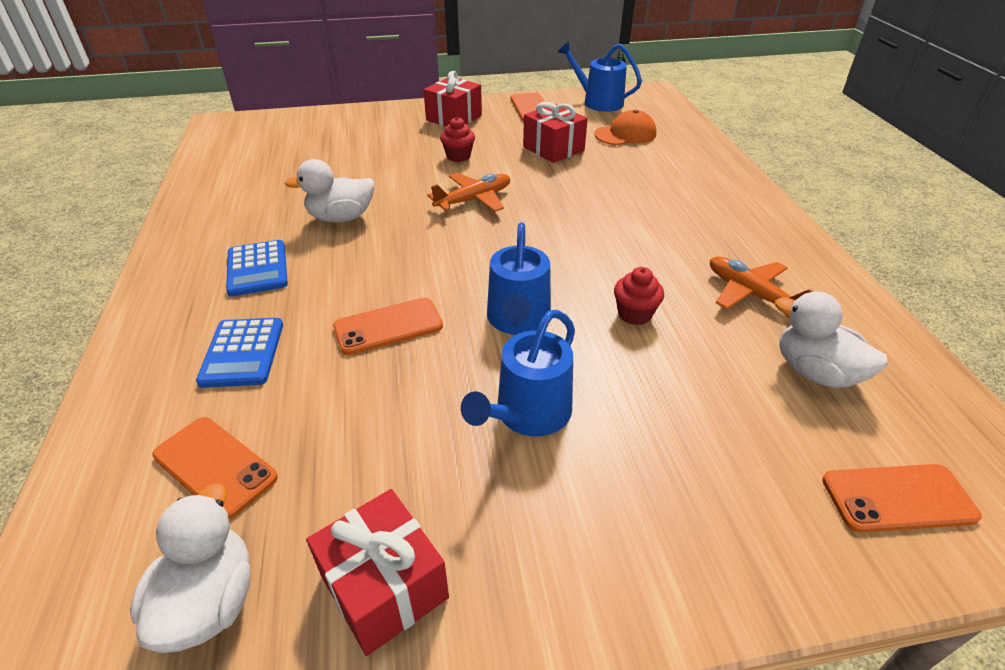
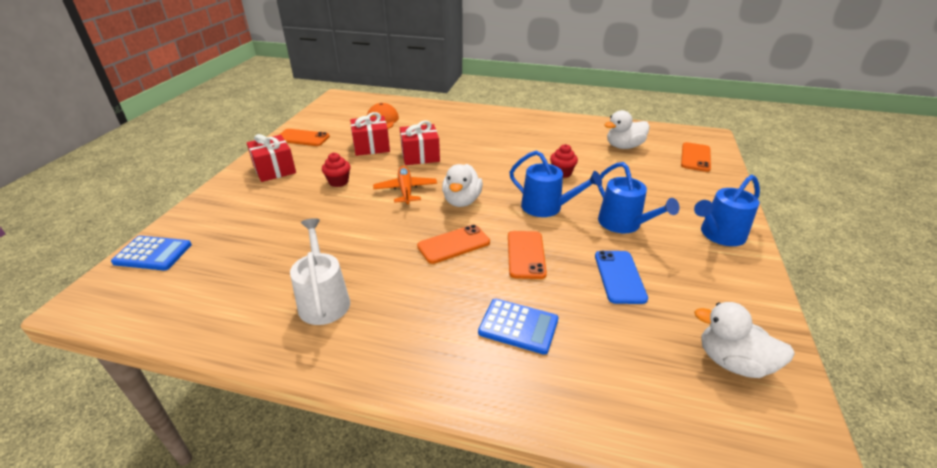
camera: 65 degrees left, 5 degrees down
(215, 466) = (629, 351): orange phone -> orange phone (454, 244)
(252, 216) = (323, 300): none -> white watering can
(257, 269) = (412, 306): blue calculator -> blue calculator (153, 254)
(341, 217) = (373, 251): white duck -> white duck (462, 201)
(378, 431) = (619, 277): none -> blue phone
(384, 586) = (726, 295): red gift -> red gift (420, 156)
(598, 102) = (328, 115): blue watering can -> blue watering can (719, 235)
(751, 294) = (564, 140): orange plane -> none

